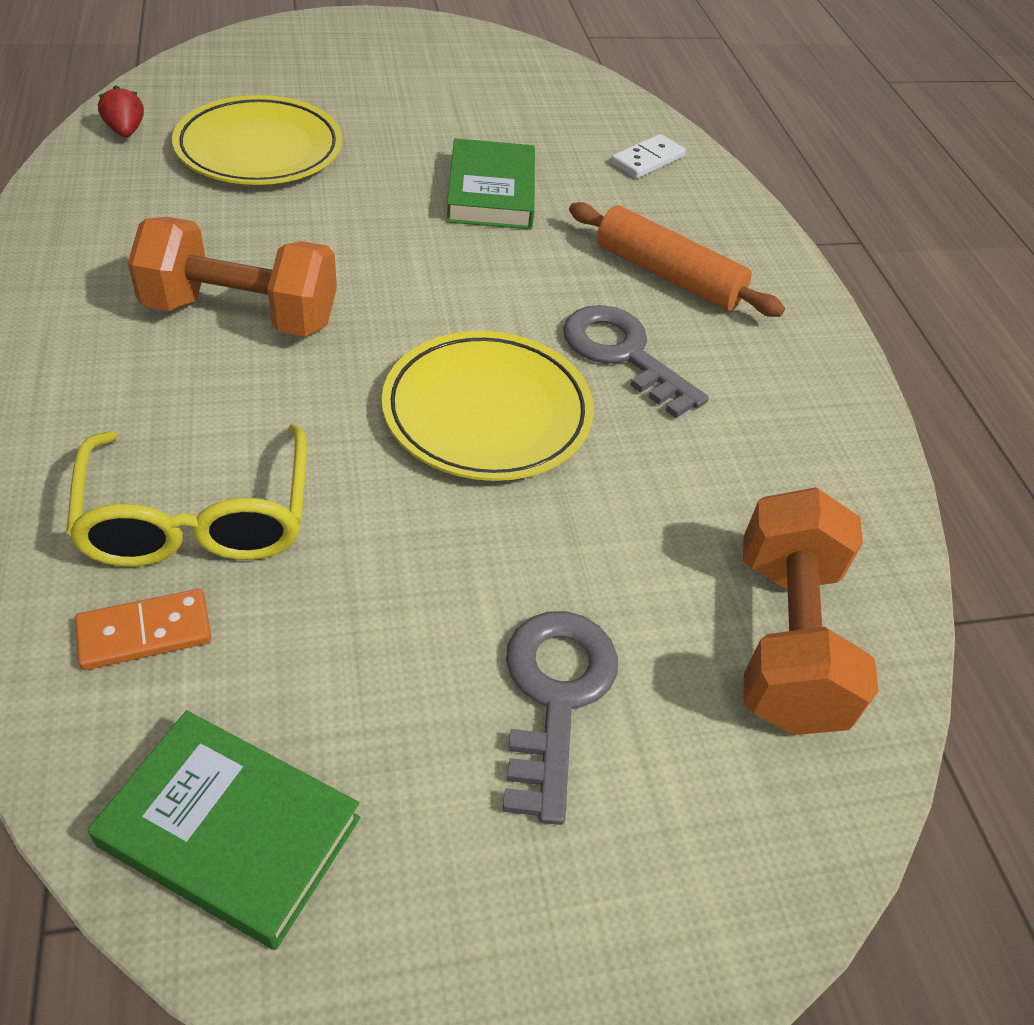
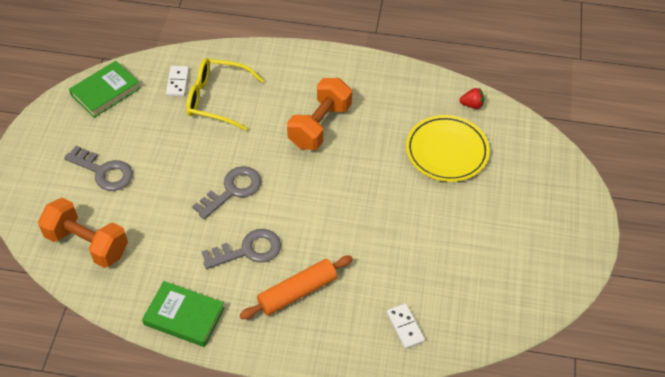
camera: 115 degrees right, 5 degrees up
(145, 633) = (177, 82): orange domino -> white domino
(487, 413) = (232, 190): yellow plate -> grey key
(491, 192) = (388, 238): green book -> green book (184, 316)

